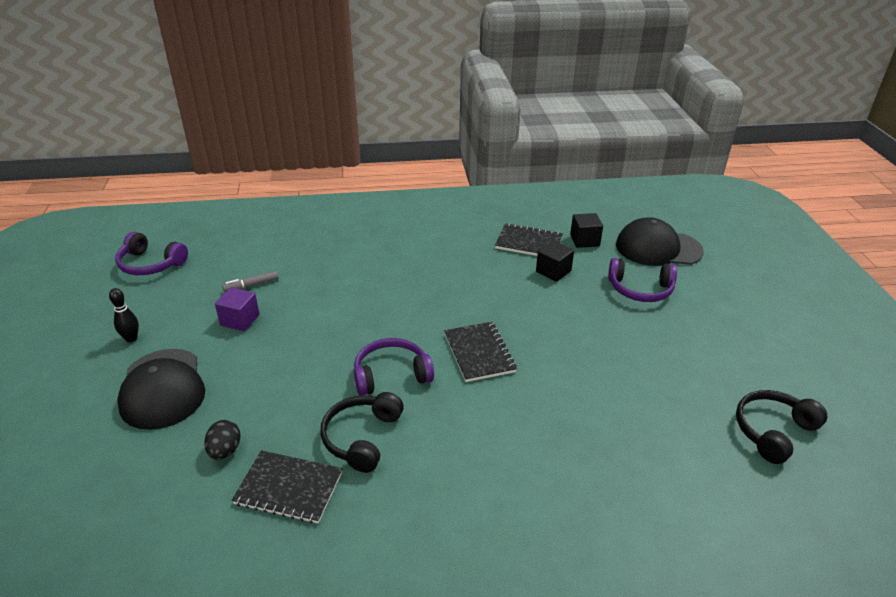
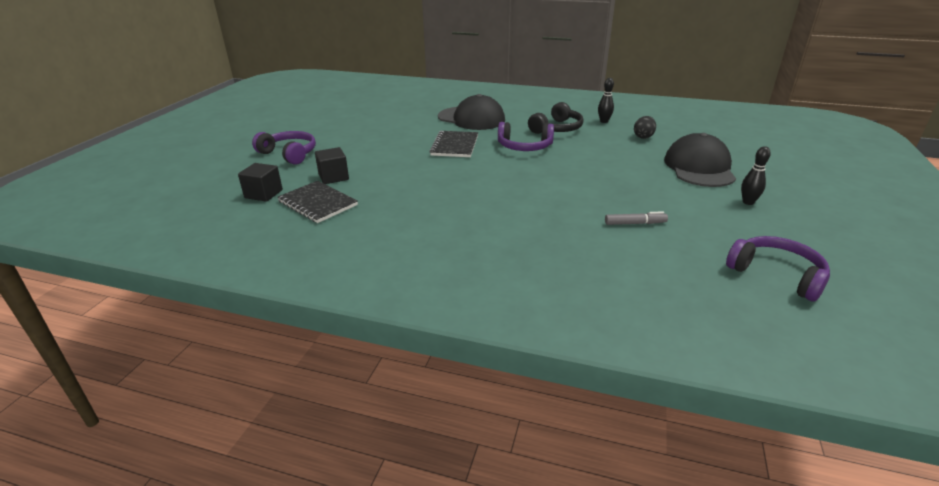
camera: 155 degrees left, 5 degrees down
(240, 320) = (643, 197): purple cube -> none
(289, 488) = (604, 121): black notebook -> black bowling pin
(658, 248) = (216, 175): black cap -> black cap (471, 118)
(773, 431) = (338, 99): black headphones -> none

